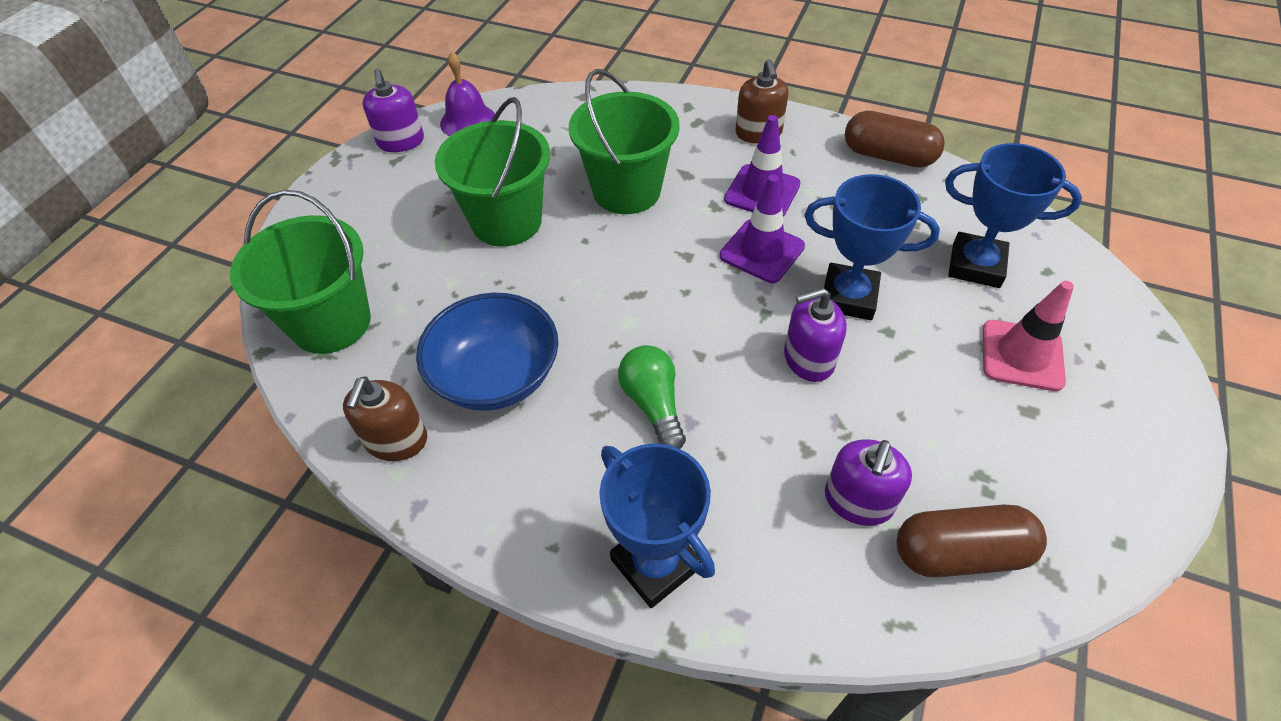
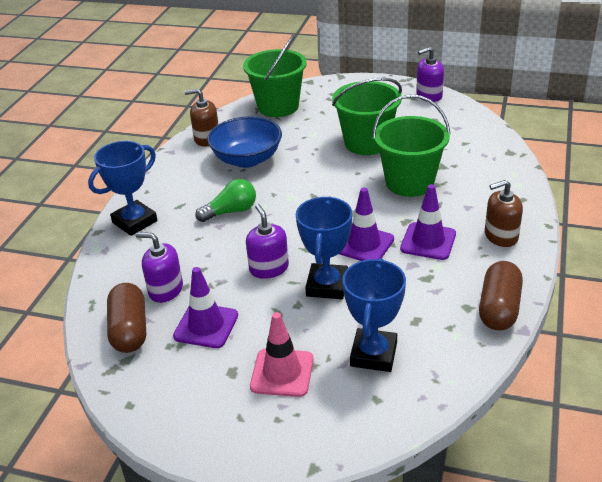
camera: 85 degrees right, 15 degrees down
(468, 121) = (459, 113): purple bell -> none
(940, 442) = (206, 326): none -> purple traffic cone

